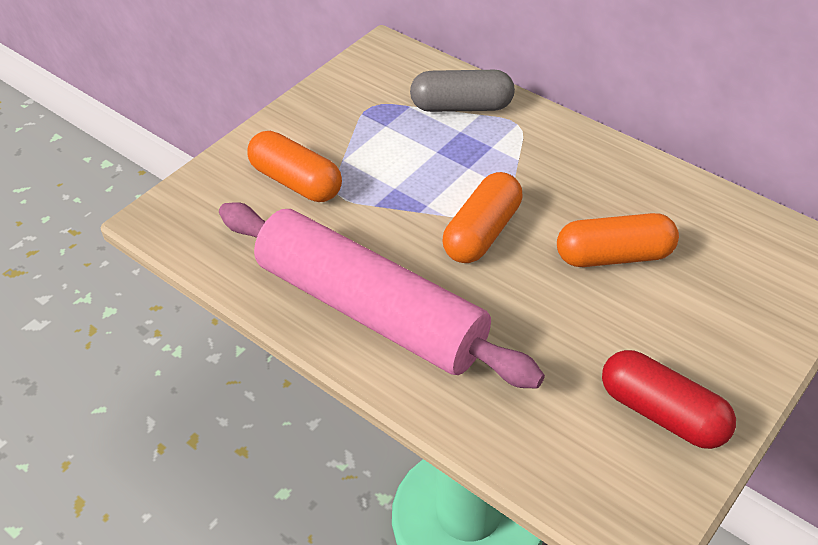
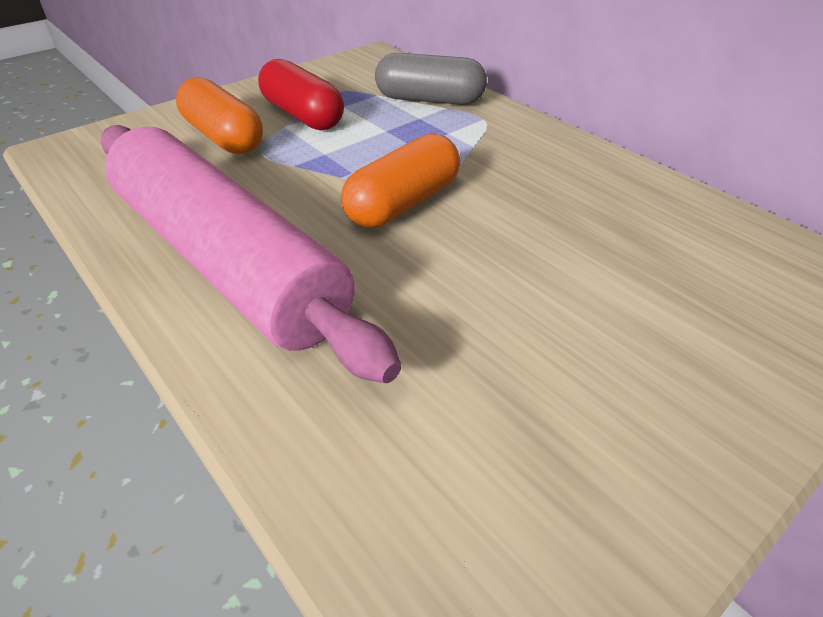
camera: 10 degrees right, 5 degrees down
(614, 256) = (560, 247): orange capsule -> none
(662, 413) = (586, 460): red capsule -> red capsule (302, 115)

